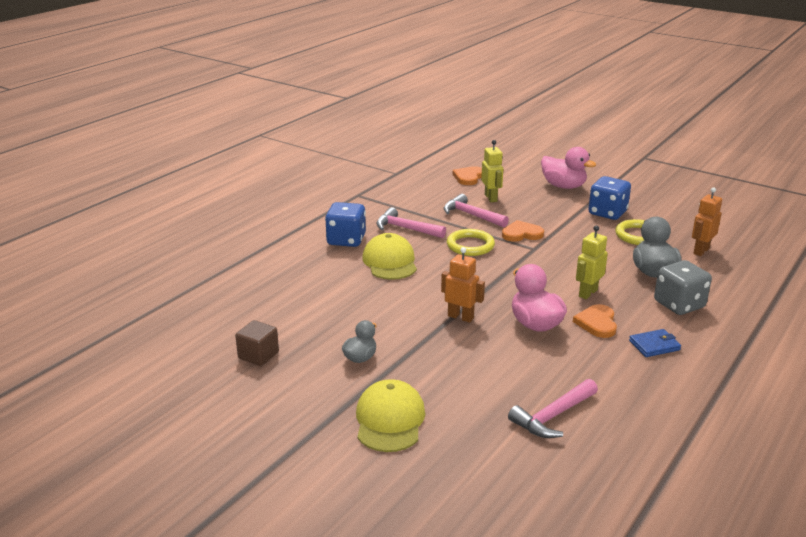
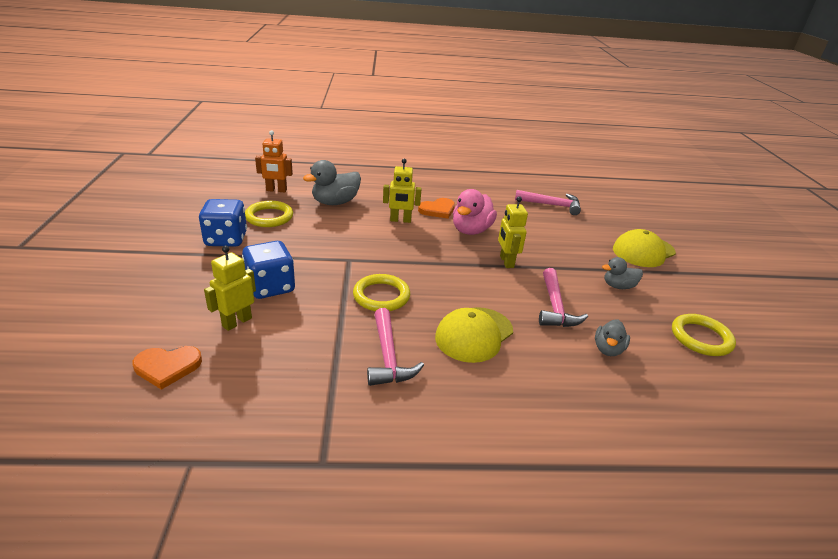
camera: 130 degrees left, 5 degrees up
(258, 355) = (701, 338): brown cube -> yellow ring
(309, 304) = (608, 349): none -> grey duck
(346, 240) = (469, 394): blue dice -> blue dice (270, 287)
(460, 317) = (506, 262): orange robot -> yellow robot
(471, 215) = (303, 320): pink hammer -> pink hammer (555, 307)
(521, 234) = (322, 274): orange heart -> none
(563, 186) = (160, 280): pink duck -> none
(654, 345) = (438, 189): blue wallet -> none
(679, 305) = (375, 188): grey dice -> none

